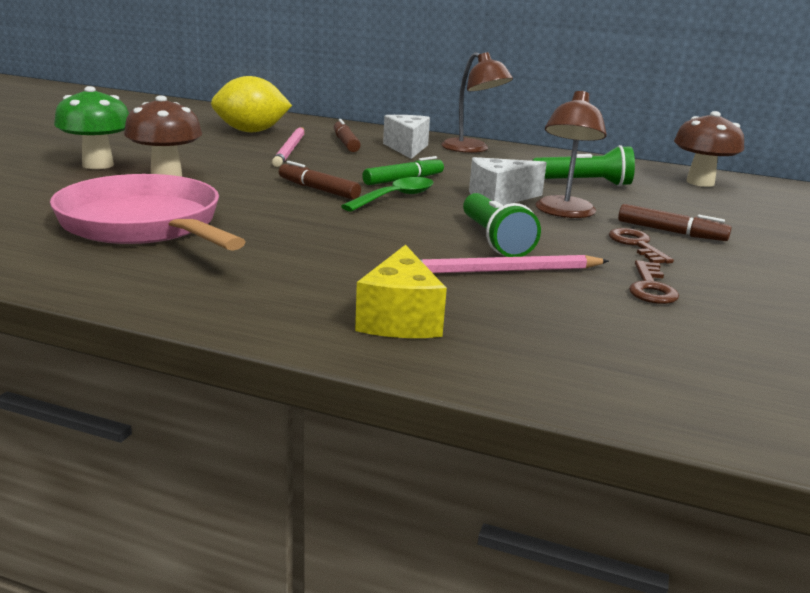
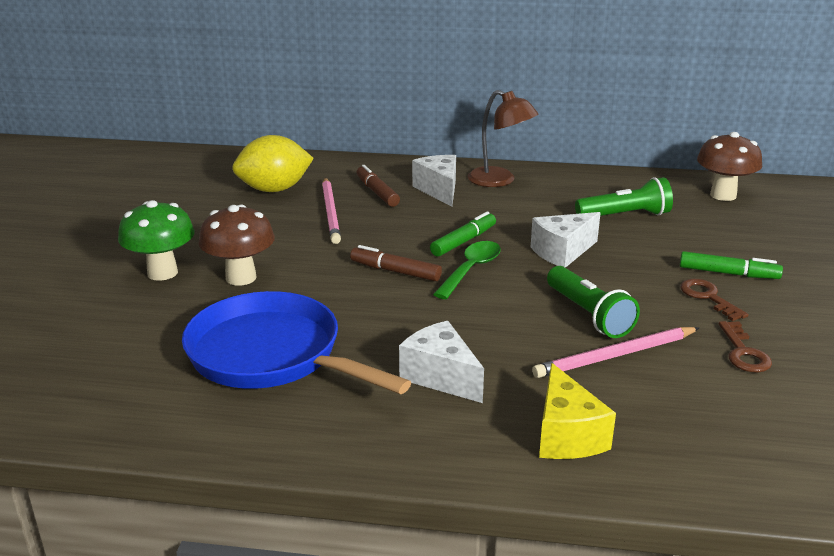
camera: 10 degrees left, 5 degrees up
(145, 225) = (272, 355): pink pan -> blue pan
(300, 260) = (440, 377): none -> white cheese
(564, 213) = (628, 263): brown lamp -> none
(671, 232) = (728, 273): brown marker -> green marker

